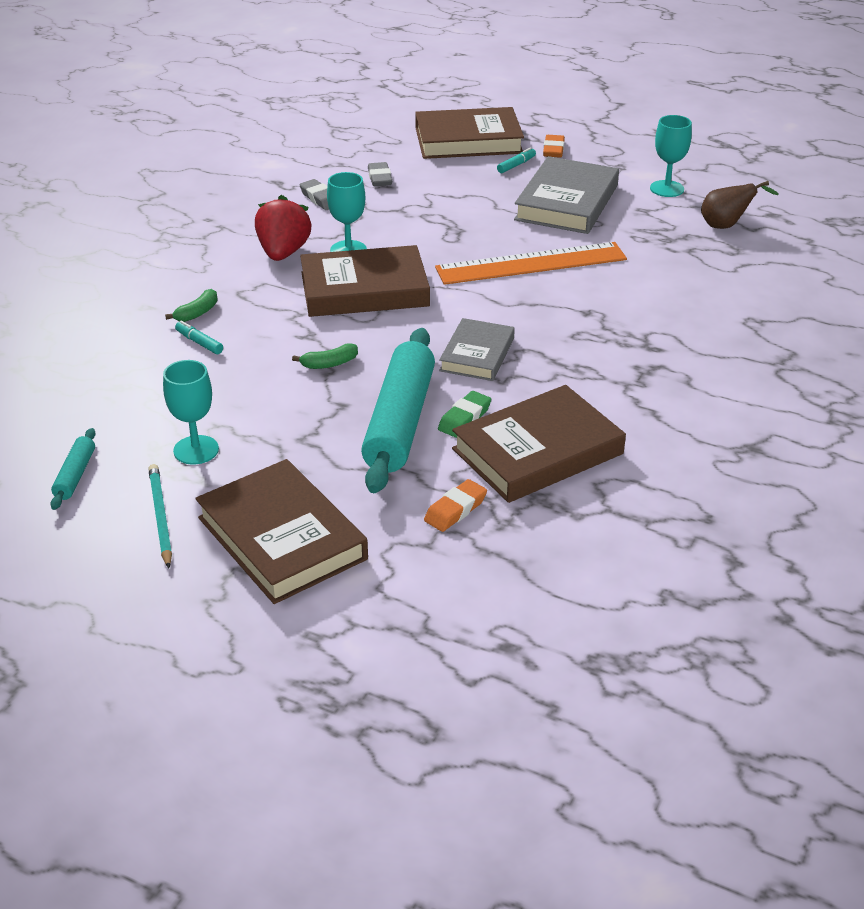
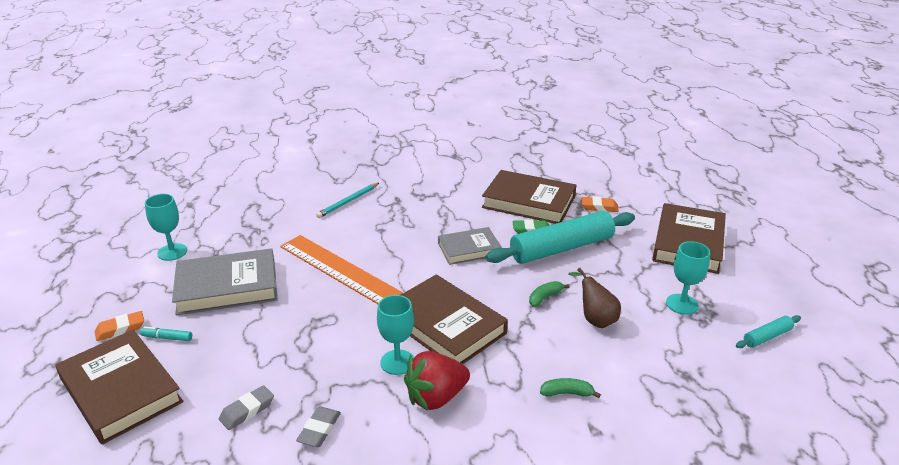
camera: 125 degrees left, 5 degrees down
(160, 517) = (738, 286): turquoise pencil -> turquoise pencil (348, 202)
(199, 342) = (596, 368): turquoise marker -> none
(329, 364) = (545, 297): green banana -> green banana turned 75 degrees counterclockwise
(726, 226) = (220, 215): brown pear -> brown pear (595, 319)

